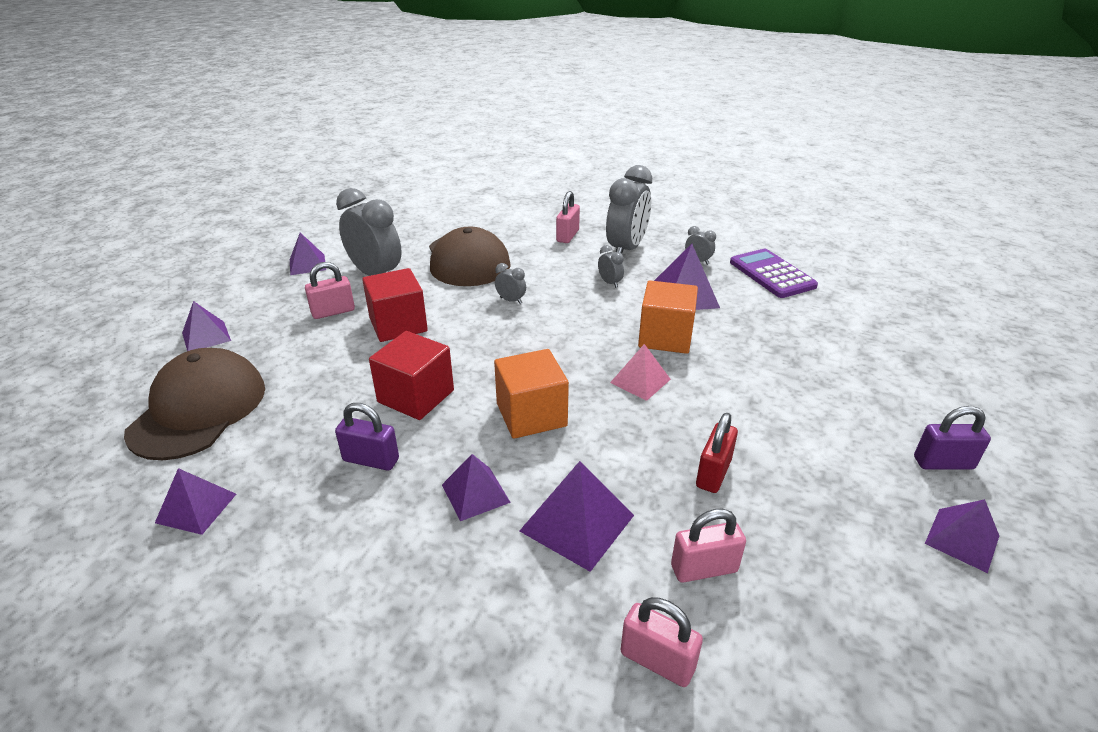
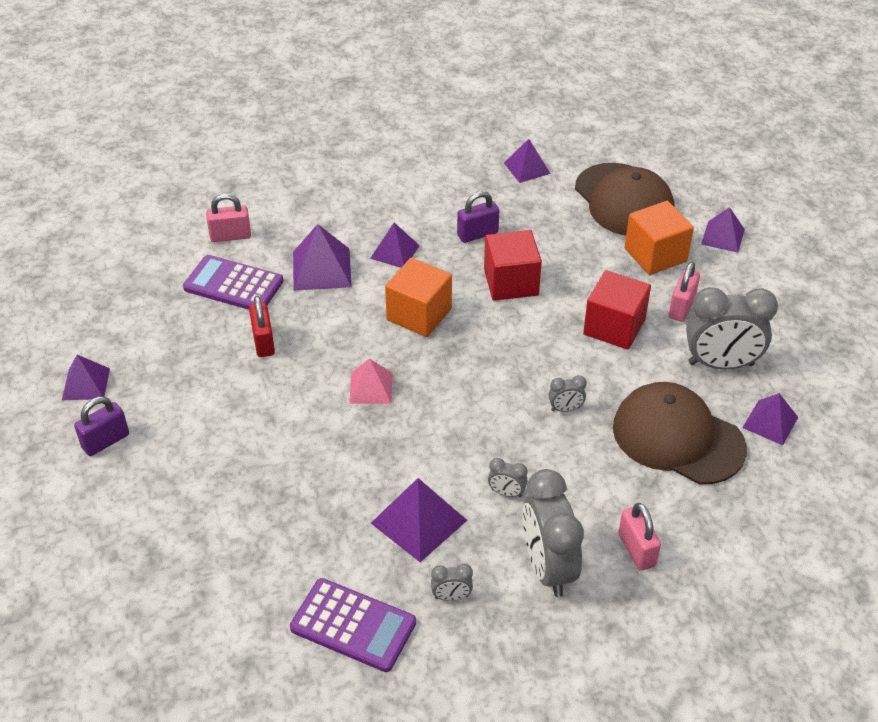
camera: 140 degrees right, 10 degrees up
(307, 264) = (796, 338): purple pyramid -> purple pyramid (770, 422)
(665, 337) = (390, 448): orange cube -> orange cube (655, 255)
(704, 568) = (233, 285): pink padlock -> purple calculator

